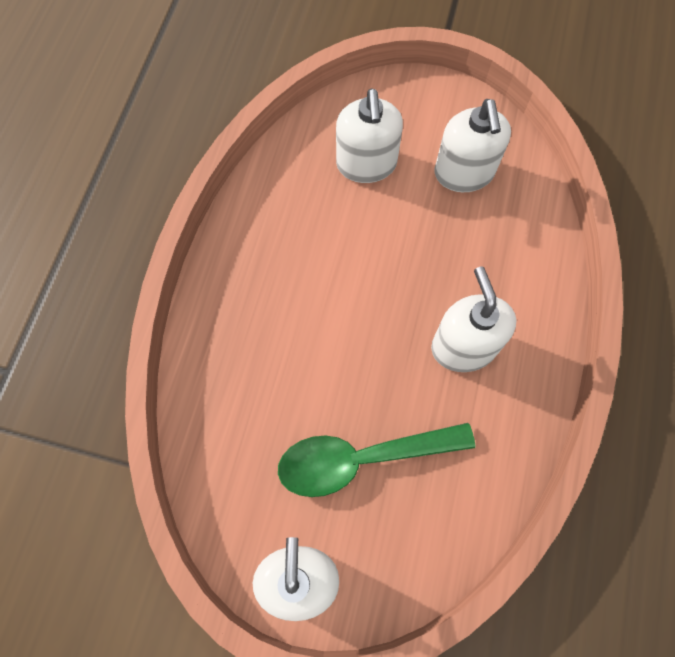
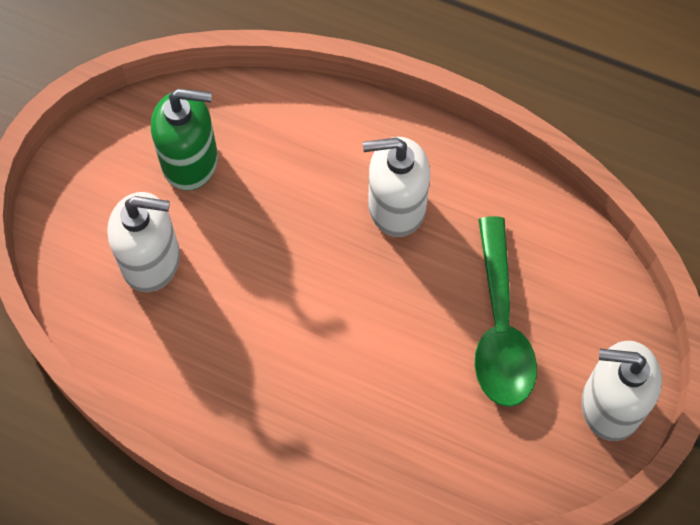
camera: 80 degrees left, 5 degrees down
(464, 173) = (190, 161): white soap dispenser -> green soap dispenser

